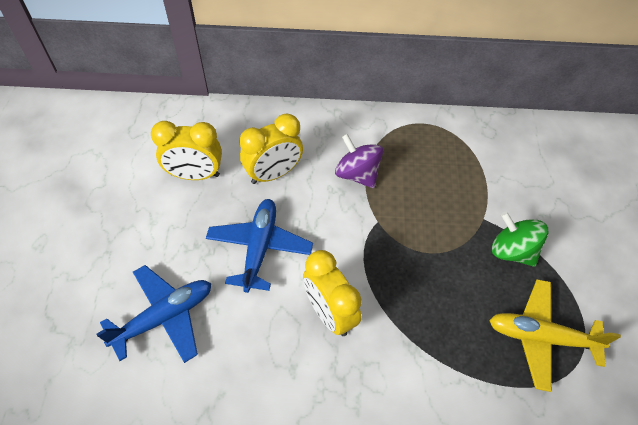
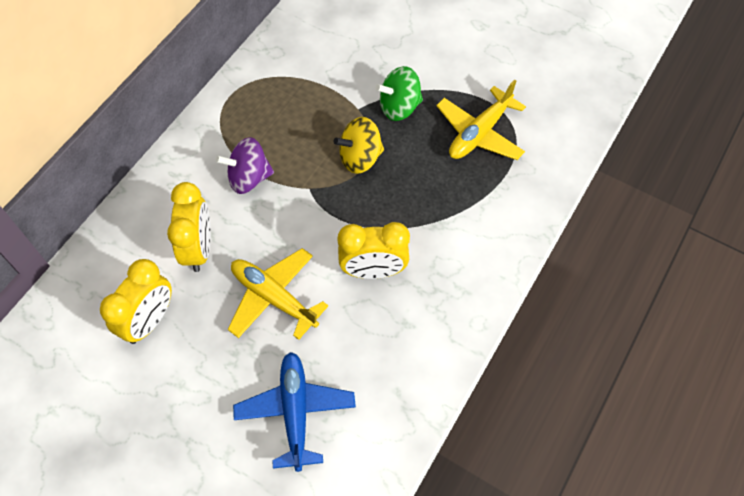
camera: 60 degrees left, 5 degrees up
(259, 248) = (274, 298): blue plane -> yellow plane
(435, 245) = (360, 158): none -> yellow spinning top

